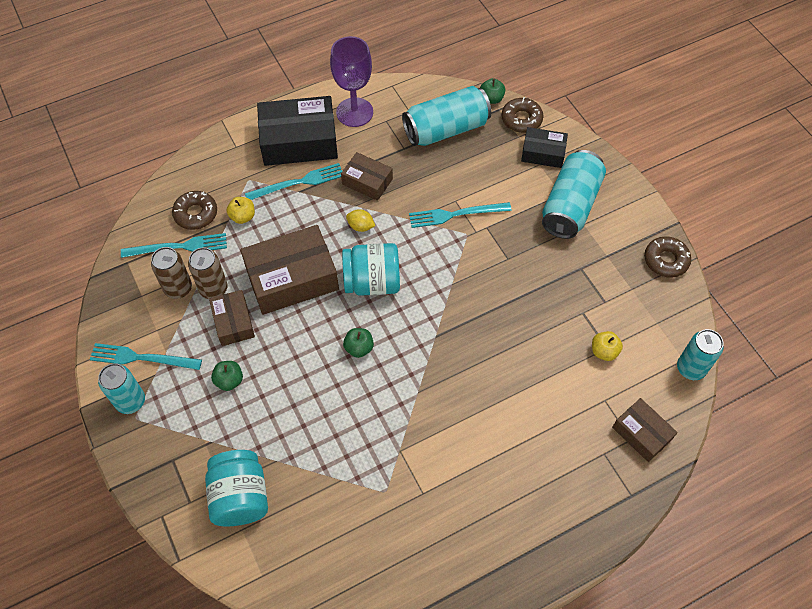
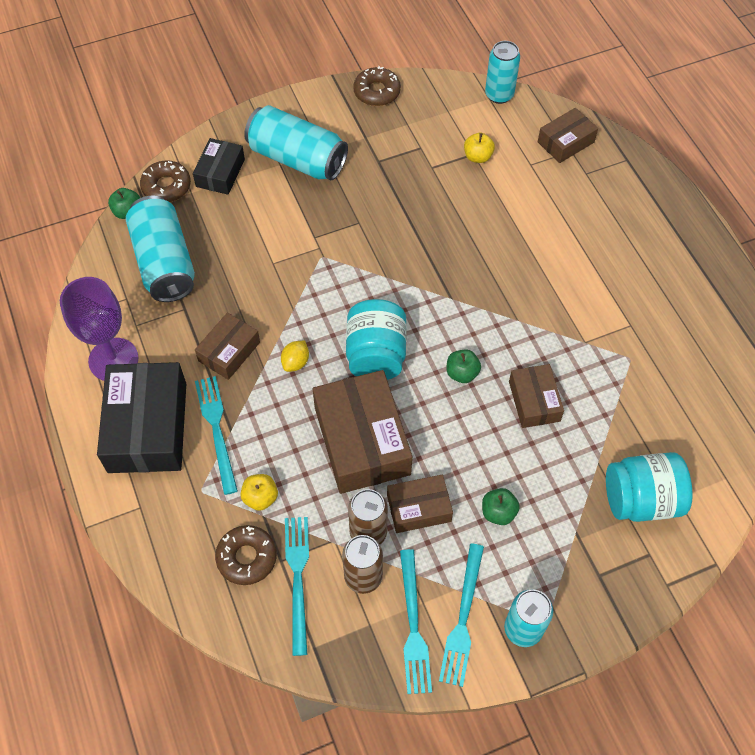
camera: 85 degrees left, 0 degrees up
(334, 407) = (534, 401): none -> brown box
(456, 214) = (293, 264): turquoise fork -> turquoise fork (413, 626)

